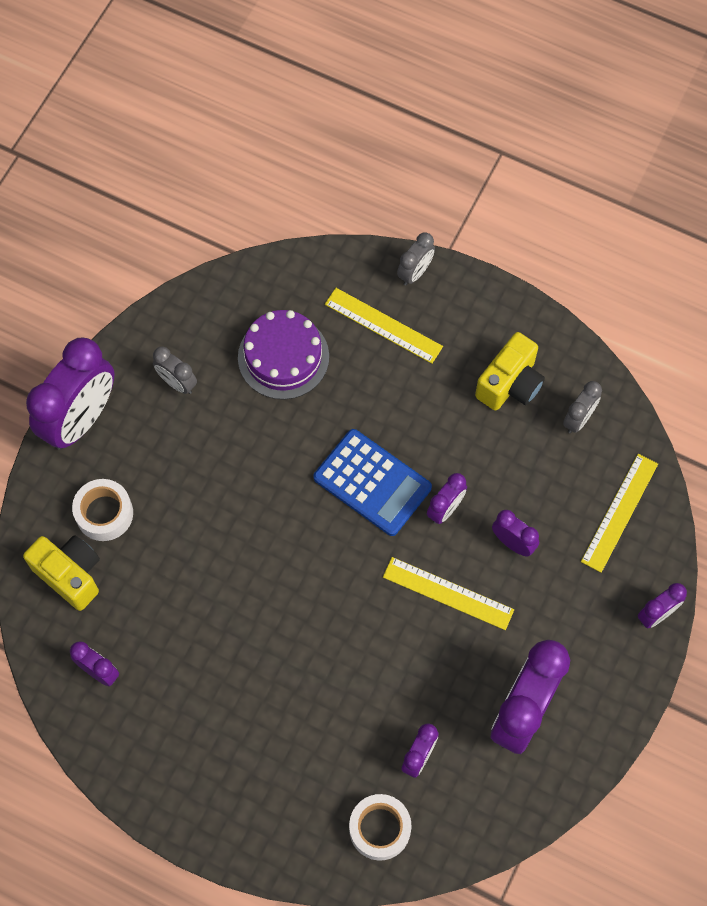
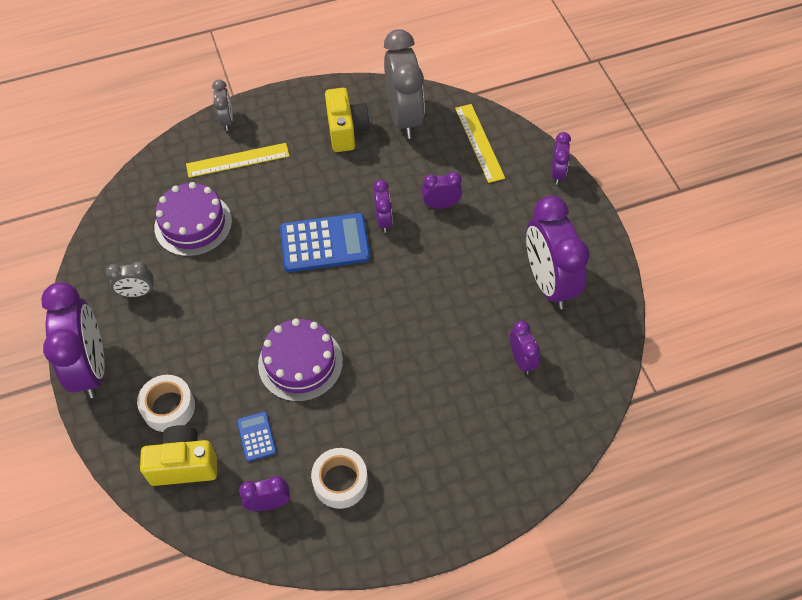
camera: 45 degrees left, 10 degrees down
(144, 606) = (256, 436): none -> blue calculator
(240, 576) = (300, 363): none -> purple cake
(379, 829) = (547, 421): white tape -> white tape (340, 482)
(448, 593) = (436, 261): yellow ruler -> none
(578, 419) = (404, 117): grey clock -> grey clock, size x2.07

